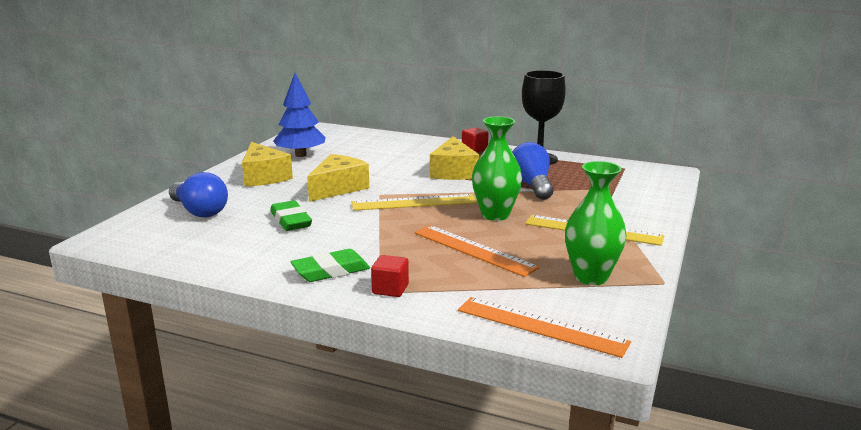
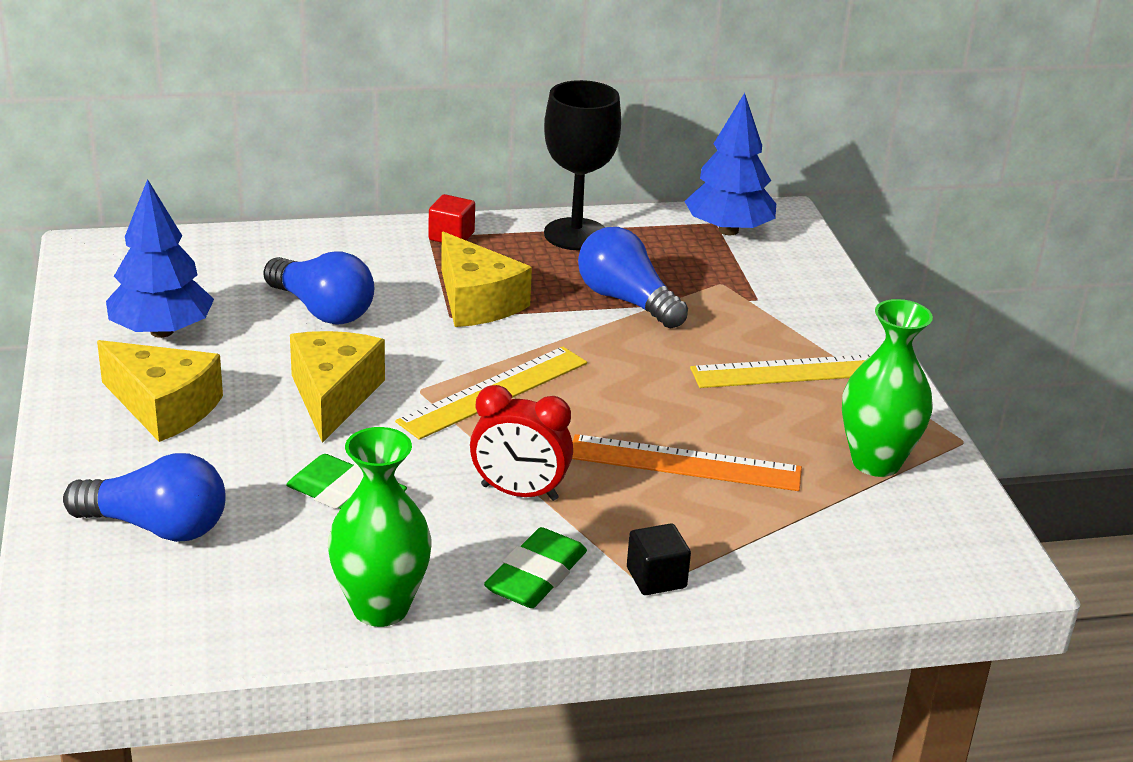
camera: 35 degrees left, 10 degrees up
(370, 239) = (519, 493): none -> red clock
(377, 161) = (322, 310): none -> blue light bulb
(390, 289) = (656, 578): red cube -> black cube
(495, 215) = (640, 382): green vase -> green vase (380, 608)
(541, 326) = (900, 569): orange ruler -> none
(628, 171) = (728, 230): none -> blue tree

